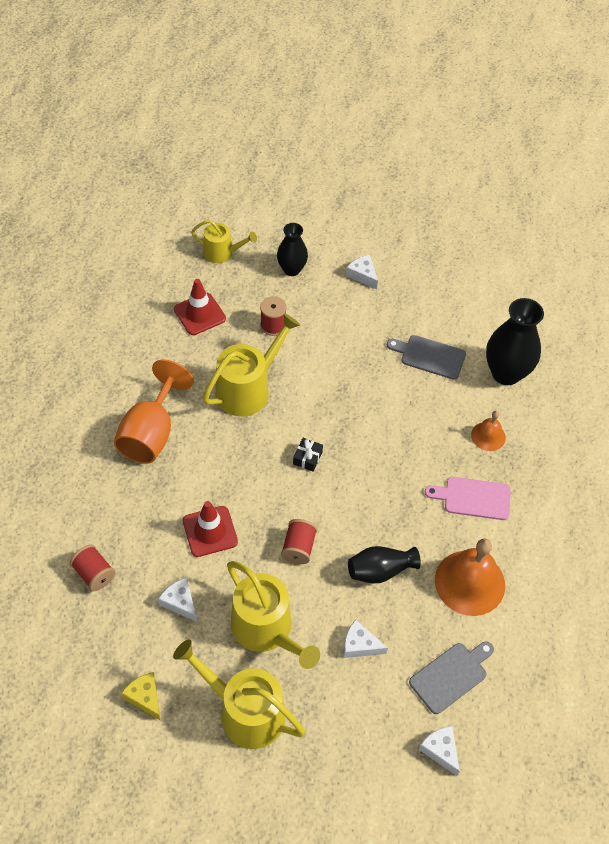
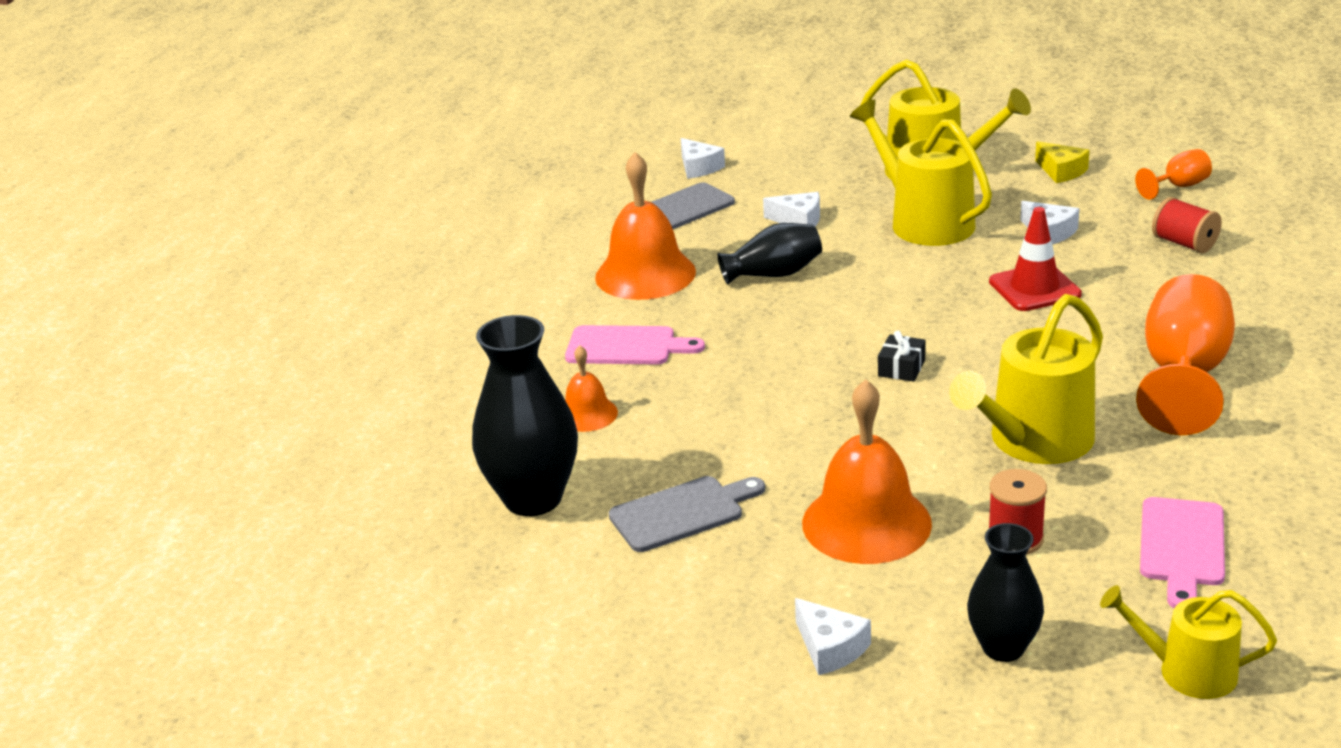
camera: 175 degrees left, 25 degrees down
(65, 657) = (1178, 186): none -> orange goblet
(199, 314) = (1182, 547): red traffic cone -> pink cutting board
(298, 548) = (896, 284): red spool -> none
(340, 341) = (866, 523): none -> orange bell
(429, 356) = (682, 512): grey cutting board -> grey cutting board turned 45 degrees counterclockwise

